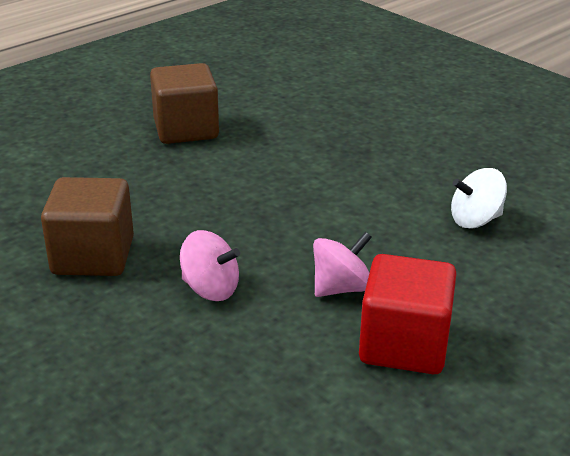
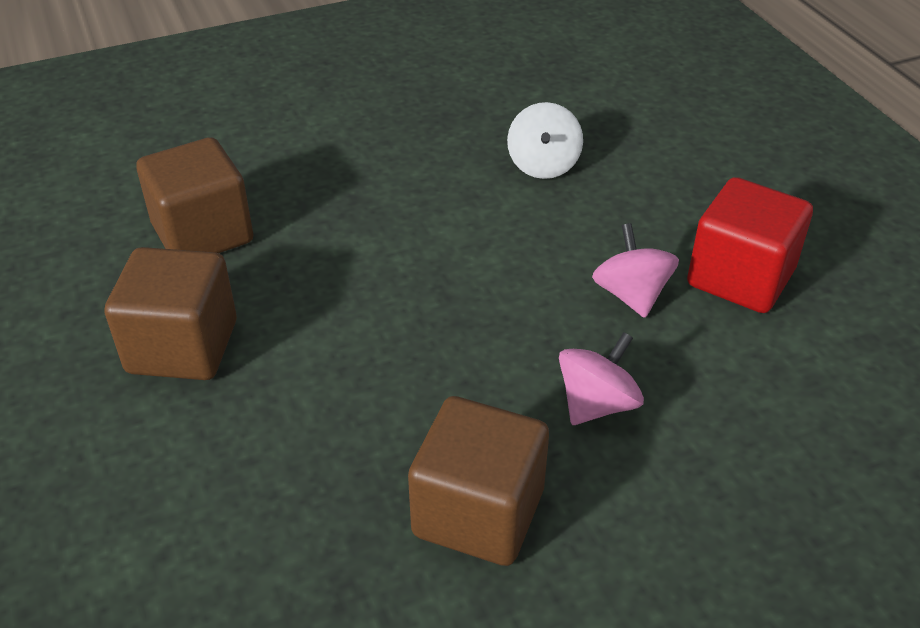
camera: 70 degrees left, 10 degrees up
(288, 110) = (203, 233): none -> brown cube

